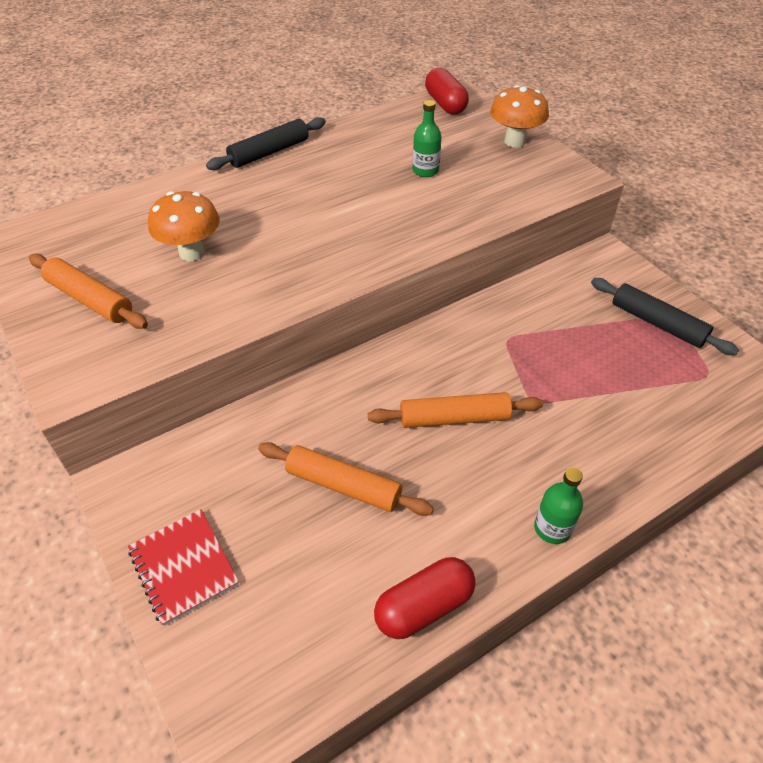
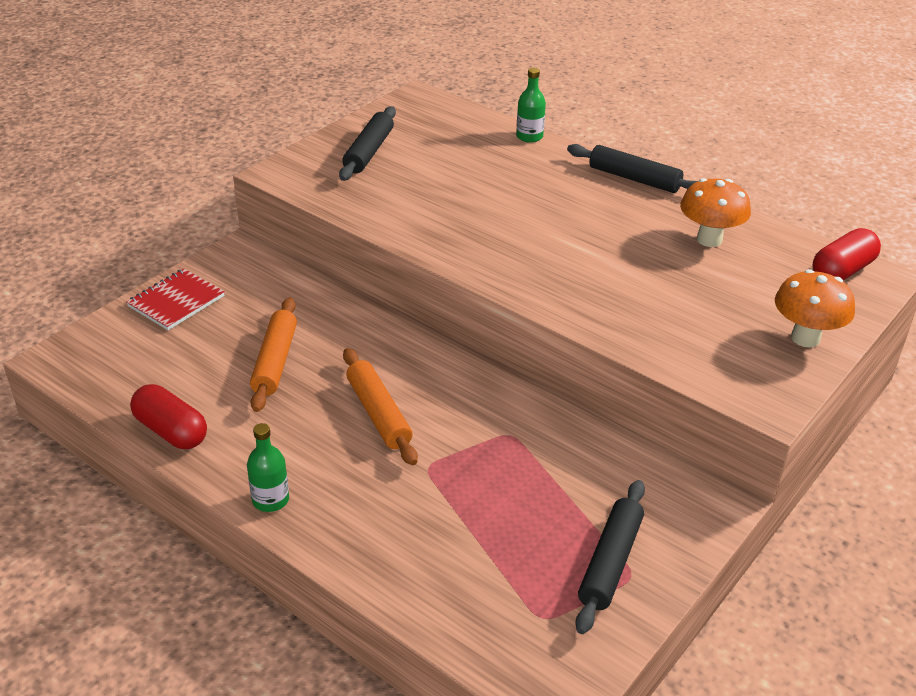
camera: 70 degrees right, 10 degrees down
(90, 299) = (369, 152): orange rolling pin -> black rolling pin
(192, 253) = (452, 179): orange mushroom -> orange mushroom (709, 239)
(425, 171) = (683, 281): green bottle -> green bottle (529, 137)

